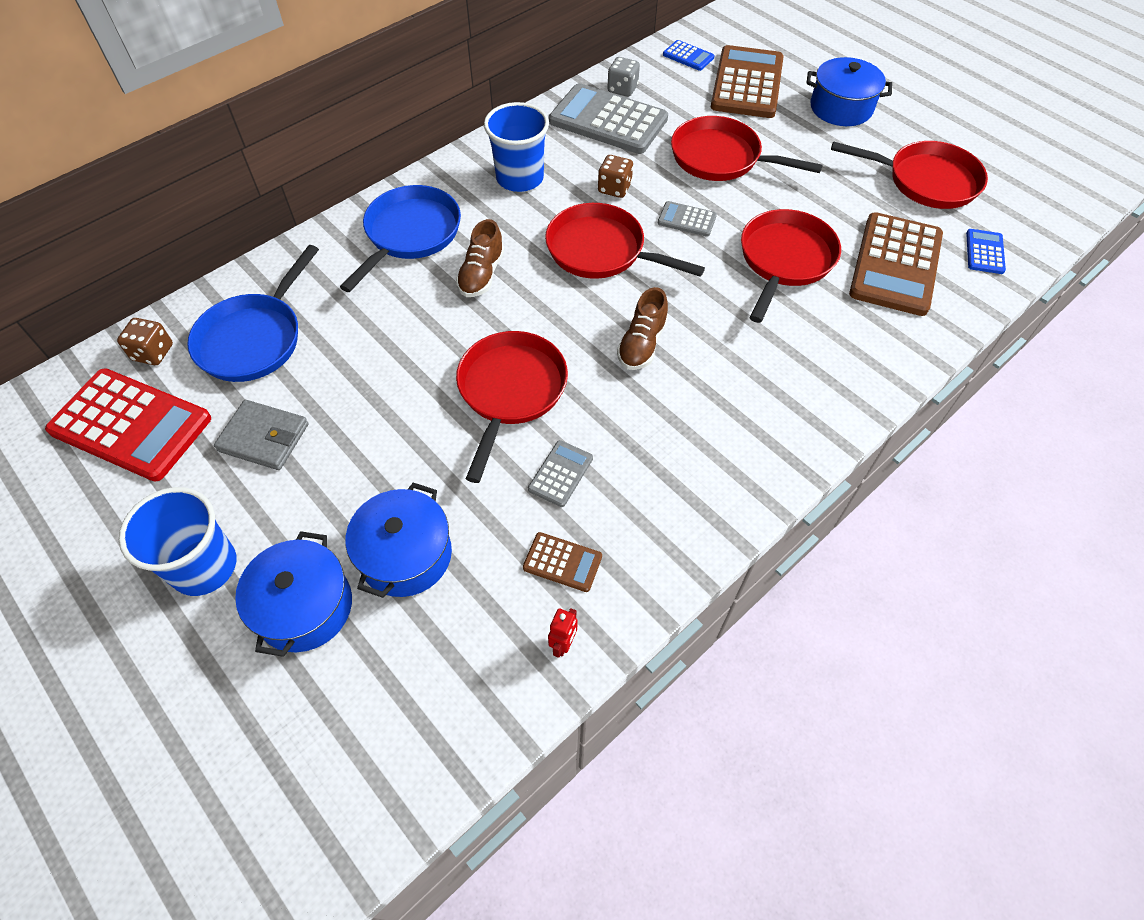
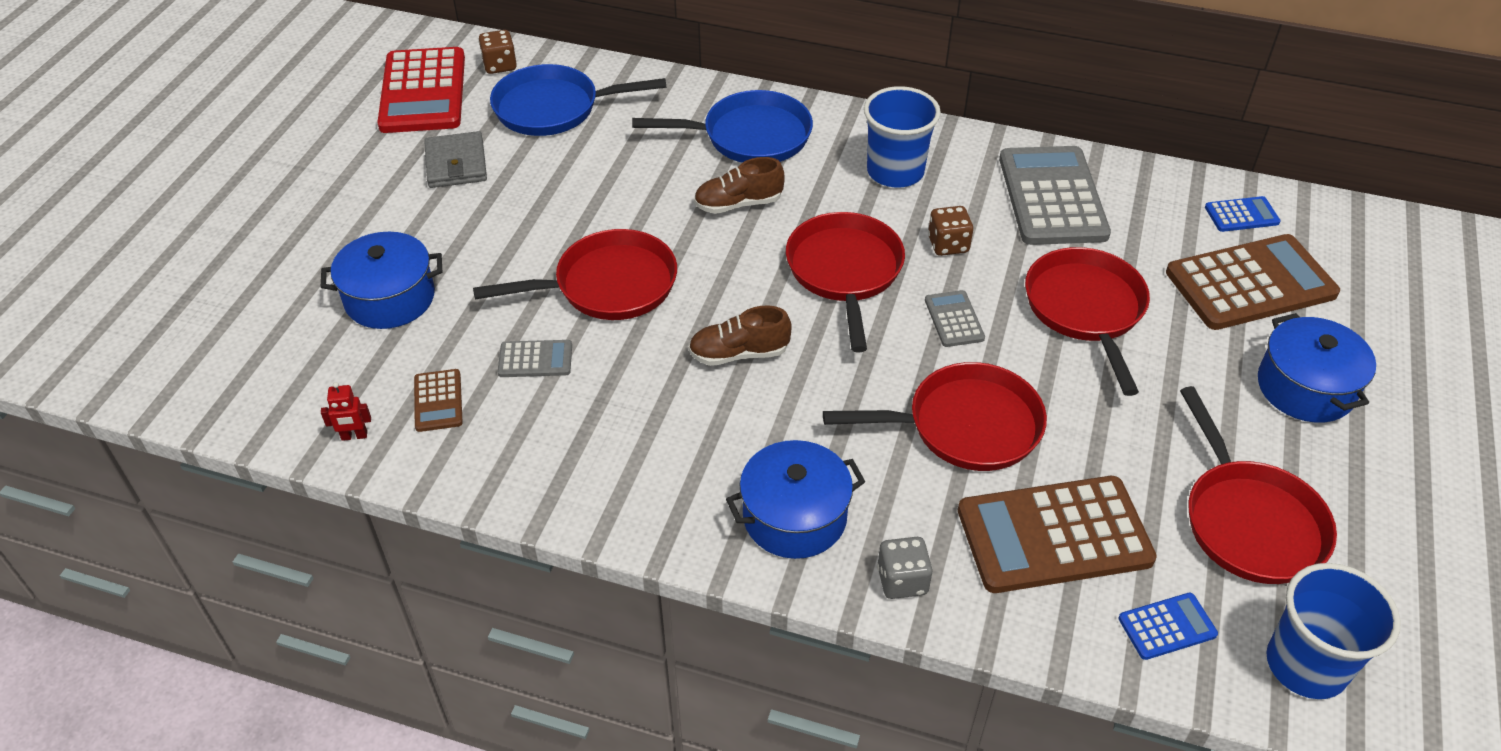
camera: 60 degrees right, 10 degrees down
(204, 566) = (318, 194): blue cup -> blue cup (1306, 665)
(304, 607) = (310, 264): blue pot -> blue pot (794, 517)
(622, 89) = (1118, 186): grey dice -> grey dice (902, 580)
(688, 56) = (1241, 215): blue calculator -> blue calculator turned 105 degrees counterclockwise

